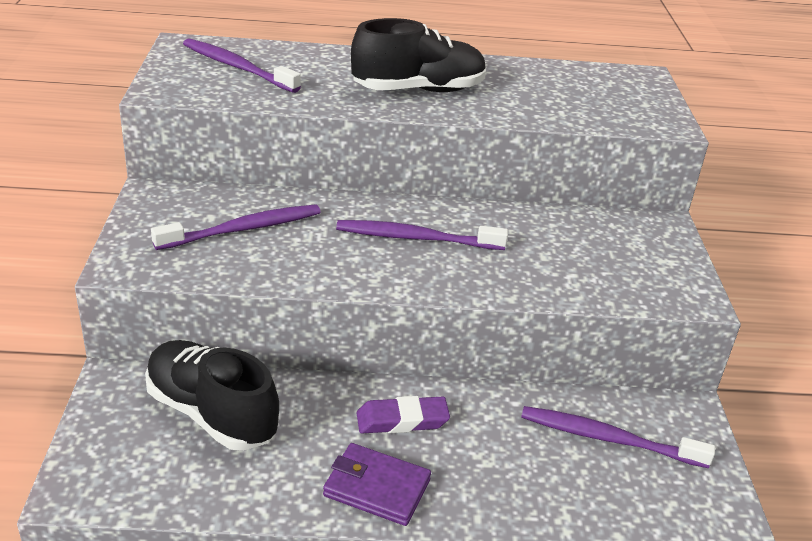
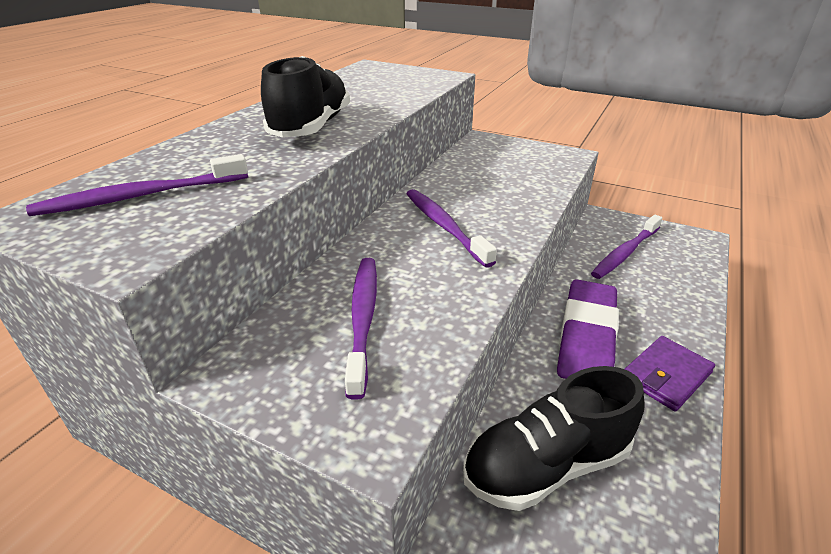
camera: 60 degrees left, 0 degrees up
(402, 420) = (586, 337): purple eraser -> purple eraser, size x1.69
(417, 238) = (444, 226): purple toothbrush -> purple toothbrush turned 120 degrees clockwise

